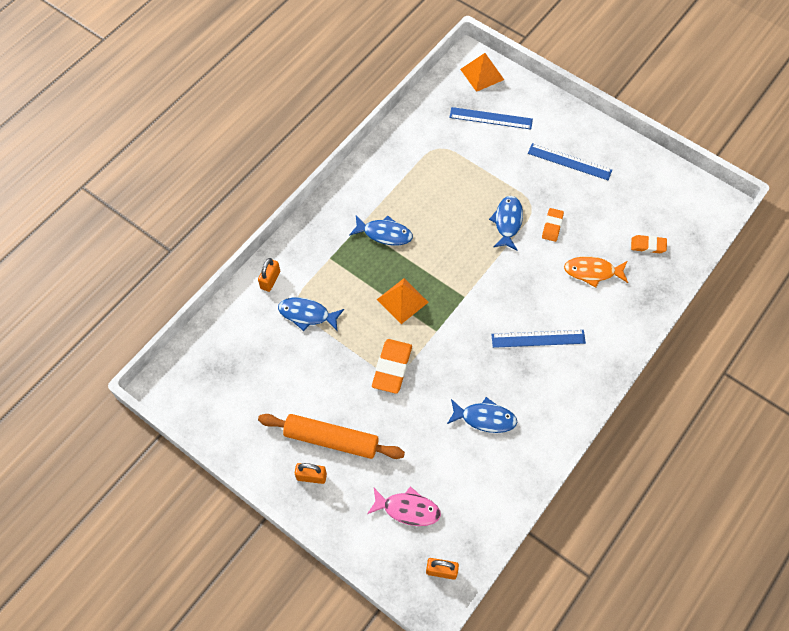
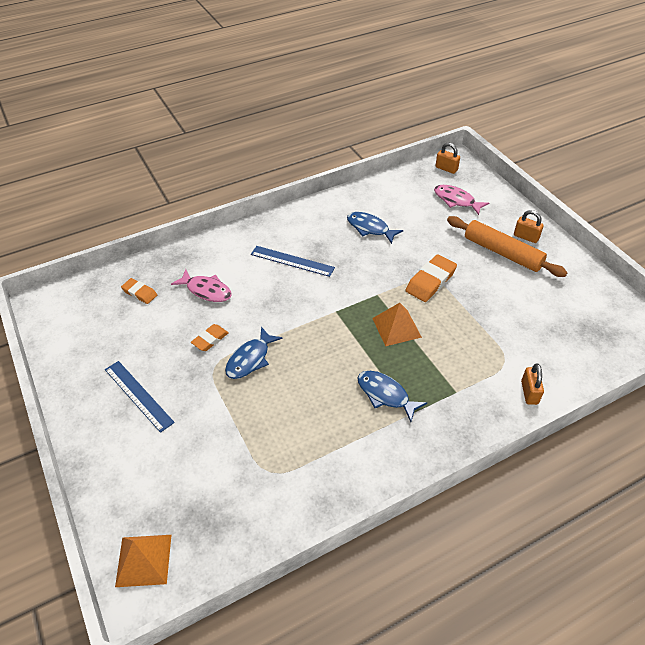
camera: 155 degrees left, 15 degrees down
(270, 280) = (529, 392): orange padlock -> orange padlock turned 45 degrees counterclockwise
(307, 314) = (497, 347): blue fish -> none
(491, 118) = (181, 486): blue ruler -> none
(592, 272) = (206, 290): orange fish -> pink fish

